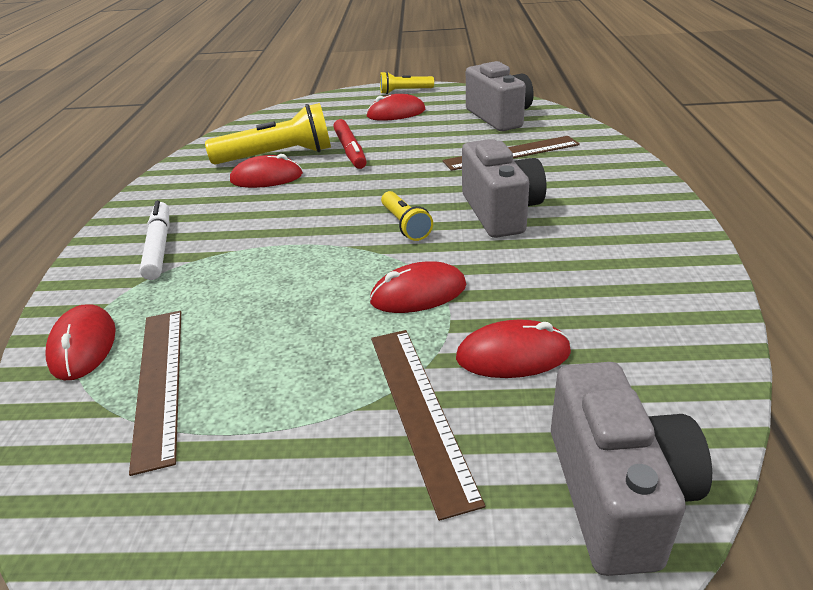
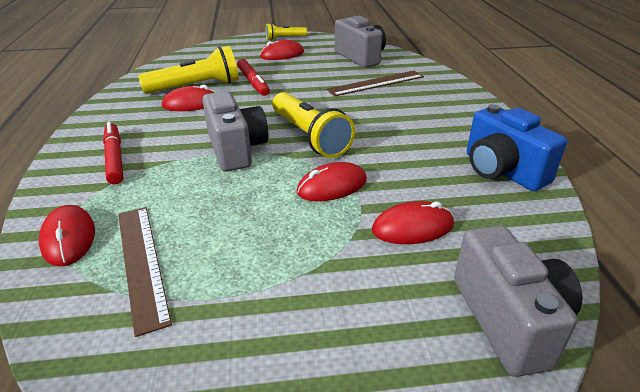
camera: 10 degrees left, 0 degrees up
(159, 247) = (114, 158): white marker -> red marker
(405, 225) = (309, 136): yellow flashlight -> yellow flashlight, size x1.82
(419, 411) = (354, 271): brown ruler -> none
(500, 212) = (378, 125): grey camera -> grey camera (236, 149)
(658, 281) = (502, 171): none -> blue camera

